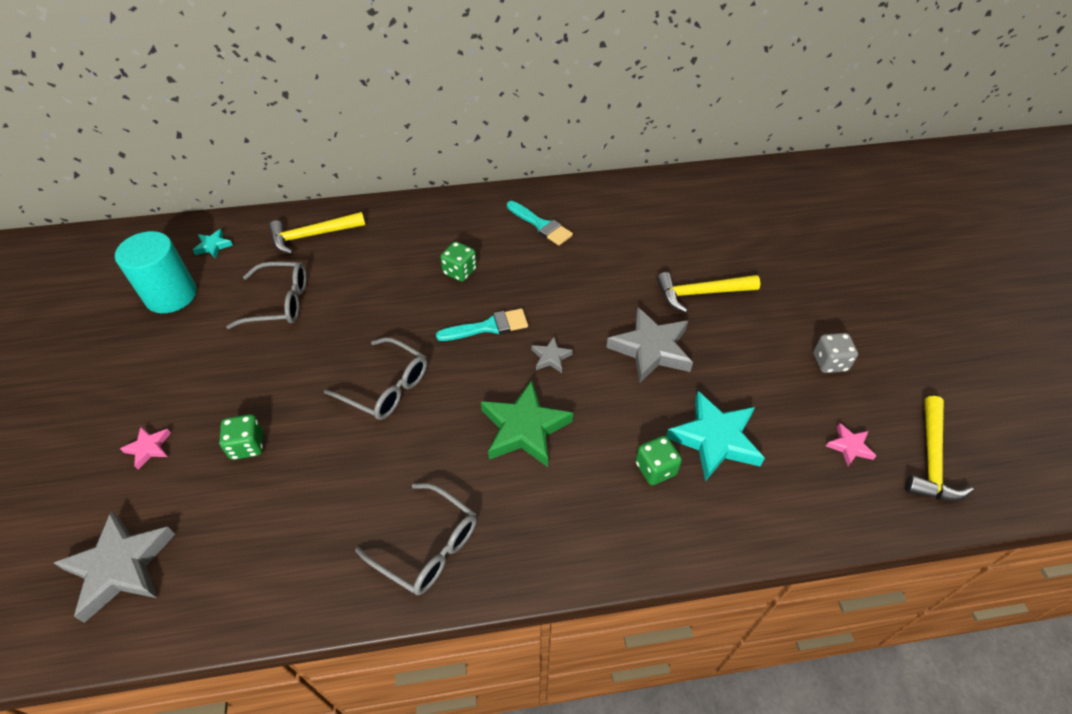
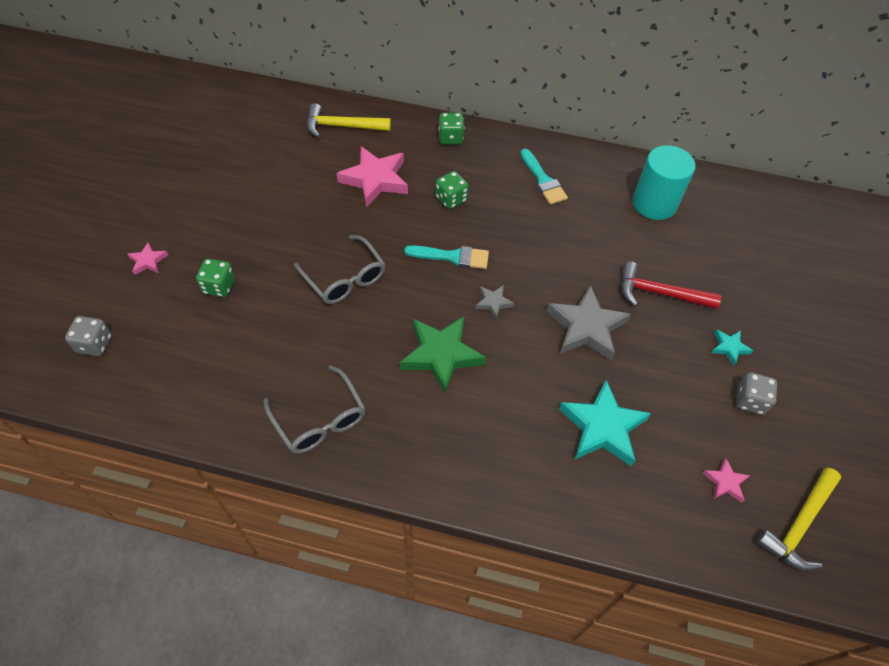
camera: 20 degrees right, 5 degrees up
(120, 567) = (95, 344): grey star -> grey dice
(171, 295) = (212, 142): turquoise cylinder -> turquoise cylinder (654, 203)
(213, 246) = (260, 110): turquoise star -> turquoise star (729, 347)
(280, 302) = (292, 176): grey glasses -> none
(372, 277) = (375, 179): none -> pink star
(655, 469) = (536, 432): green dice -> green dice (450, 138)
(701, 293) = (660, 293): yellow hammer -> red hammer

